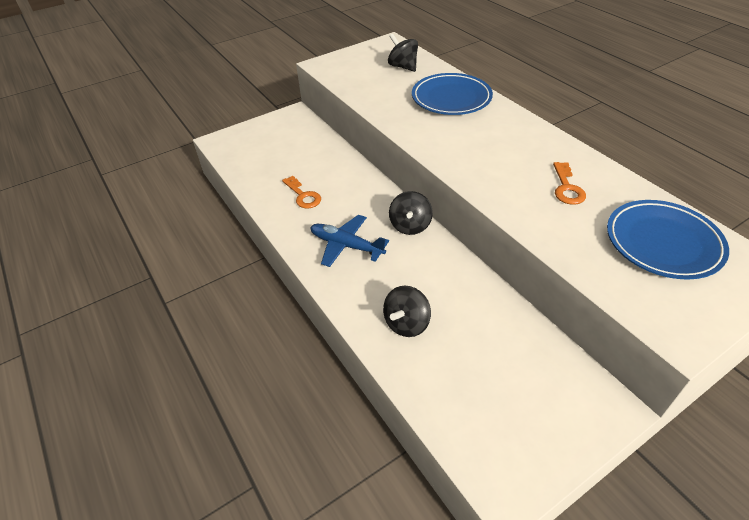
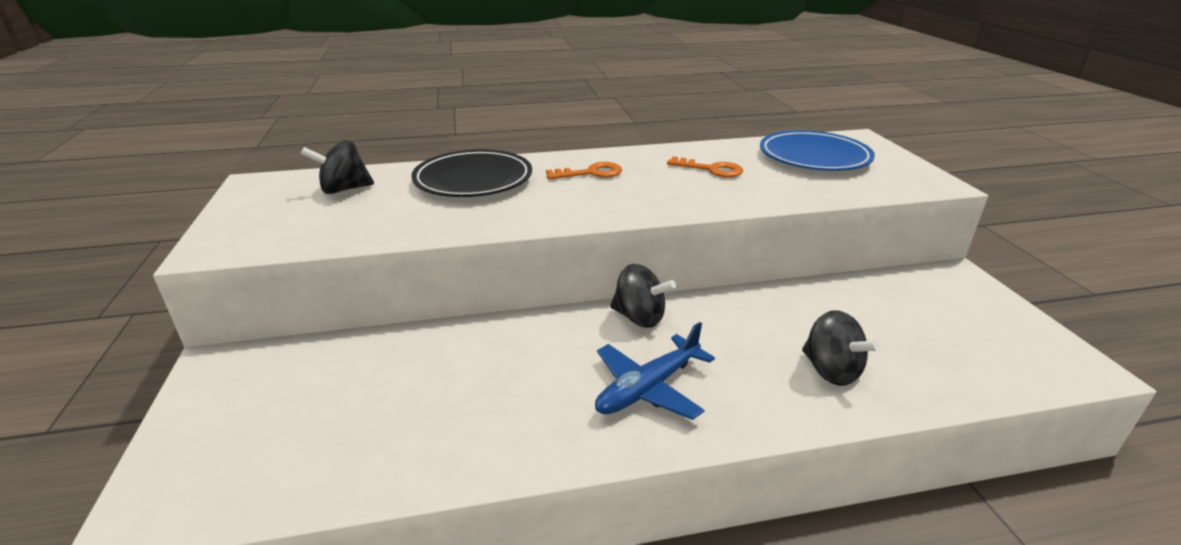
camera: 70 degrees left, 15 degrees down
(303, 195) = (483, 409): orange key -> orange key (591, 173)
(451, 98) = (473, 180): blue plate -> black plate

